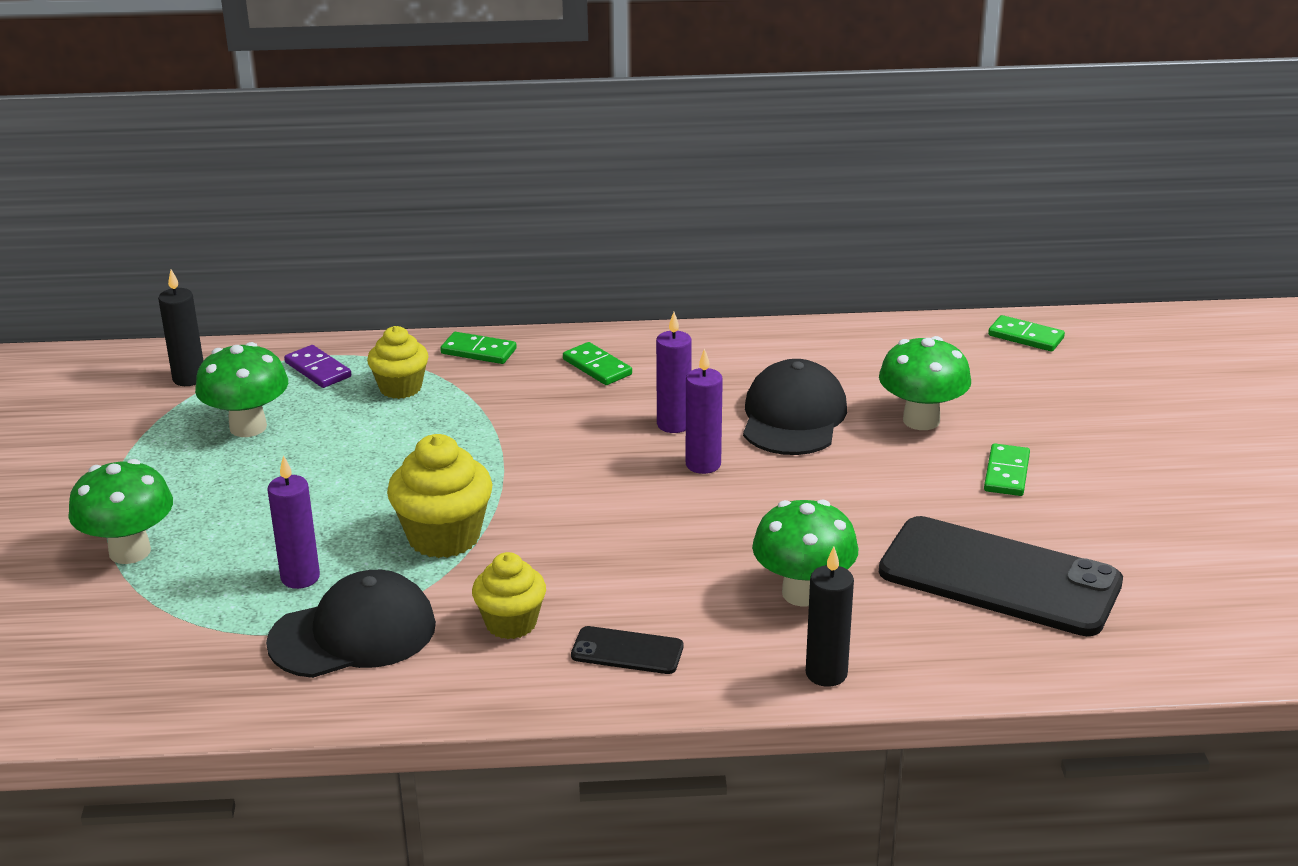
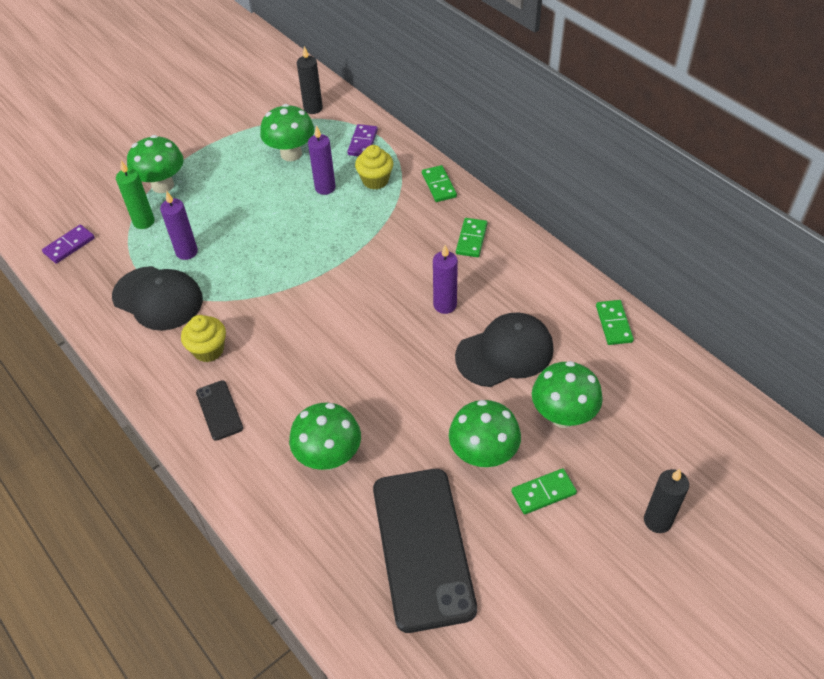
camera: 55 degrees right, 20 degrees up
(116, 682) = (69, 246): none -> purple domino
(178, 594) = (144, 222): none -> green candle
(444, 537) = (260, 280): yellow cupcake -> none
(703, 464) = (416, 341): purple candle -> purple candle (325, 188)
(826, 674) = (262, 509): black candle -> black candle (657, 521)
(917, 488) = (483, 455): none -> green mushroom
(1025, 337) = (726, 418): green domino -> green domino (613, 324)

